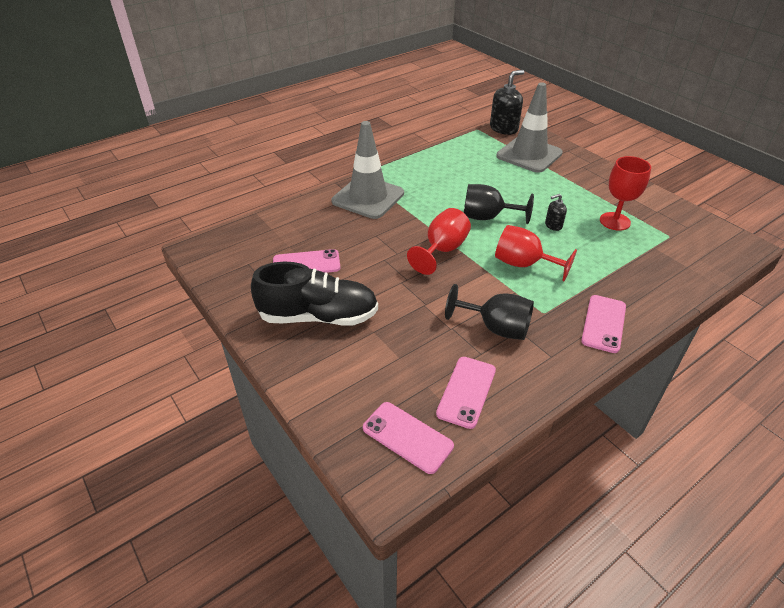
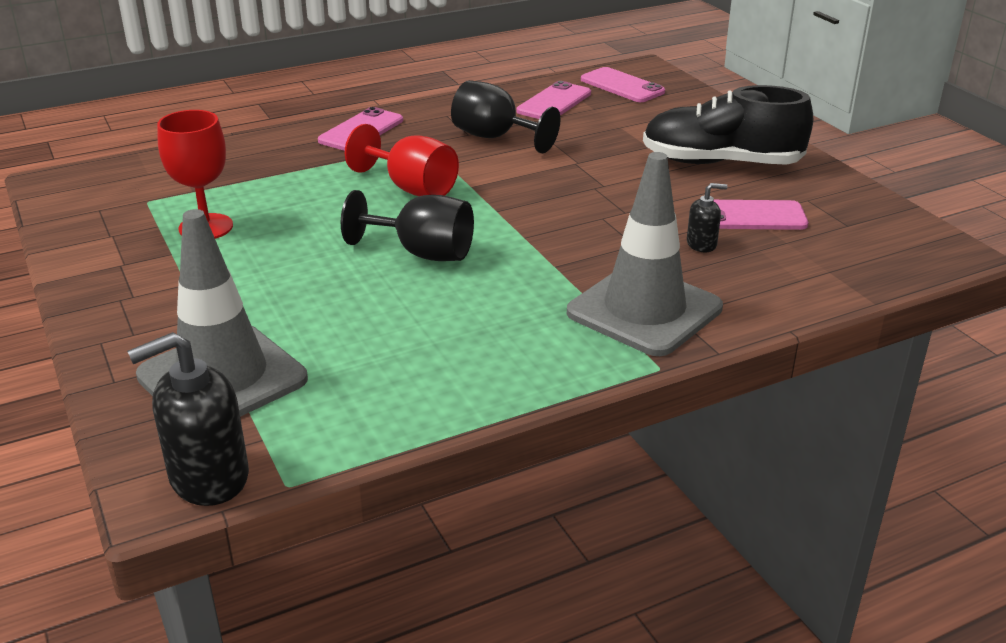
camera: 170 degrees left, 10 degrees down
(442, 250) = (527, 215): red goblet -> none
(553, 225) = (317, 231): black soap dispenser -> black soap dispenser (701, 244)

